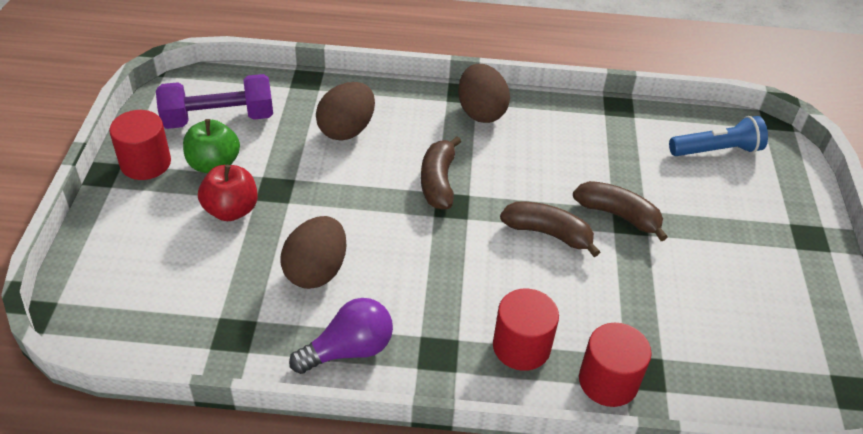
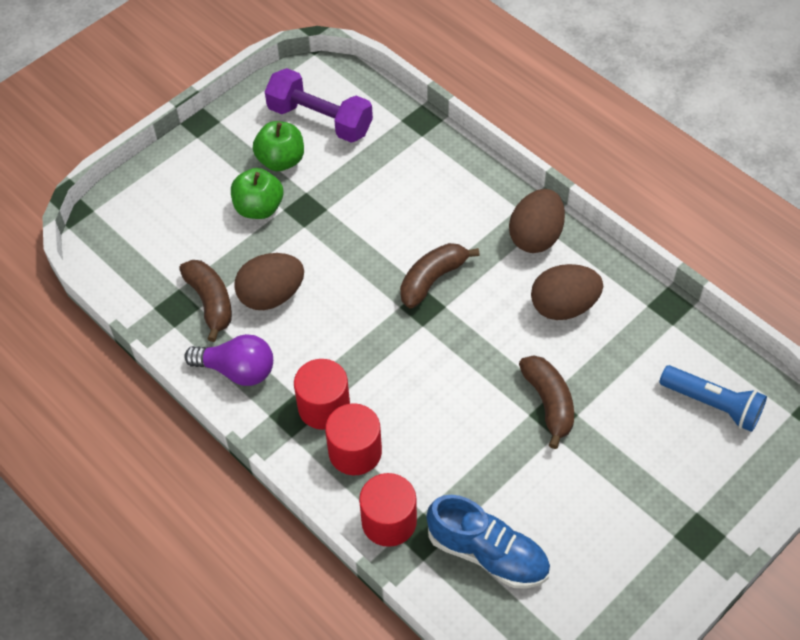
camera: 45 degrees right, 10 degrees up
(145, 163) = (235, 130): red cylinder -> red cylinder (324, 407)
(231, 210) = (259, 208): red apple -> green apple
(346, 130) = (407, 188): brown egg -> brown egg (563, 306)
(548, 233) = (472, 380): brown banana -> brown banana (210, 302)
(703, 350) = (488, 553): none -> blue shoe

